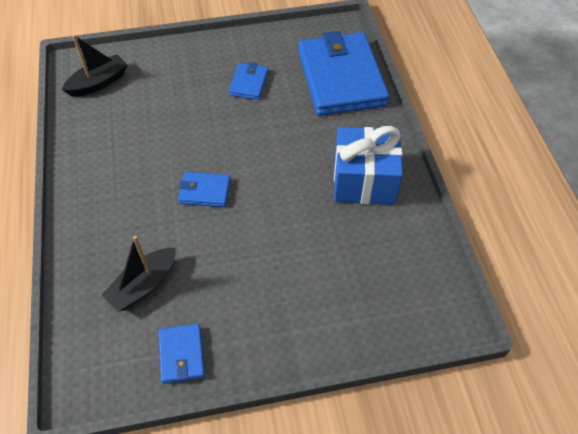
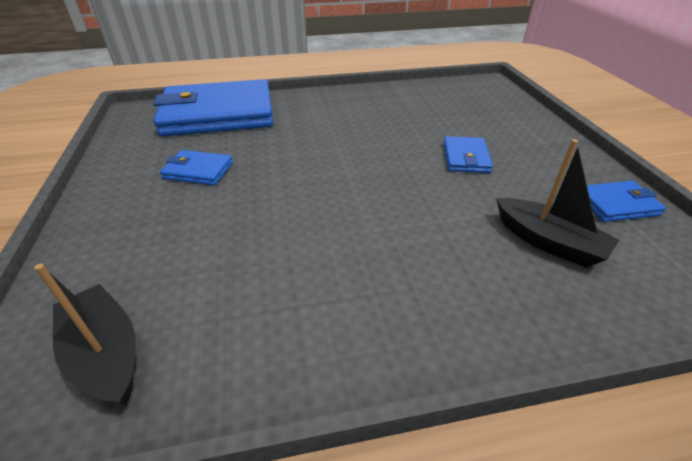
camera: 90 degrees left, 15 degrees down
(205, 191) = (385, 199): blue wallet -> blue wallet (466, 158)
(364, 181) = (361, 107): blue gift -> none

